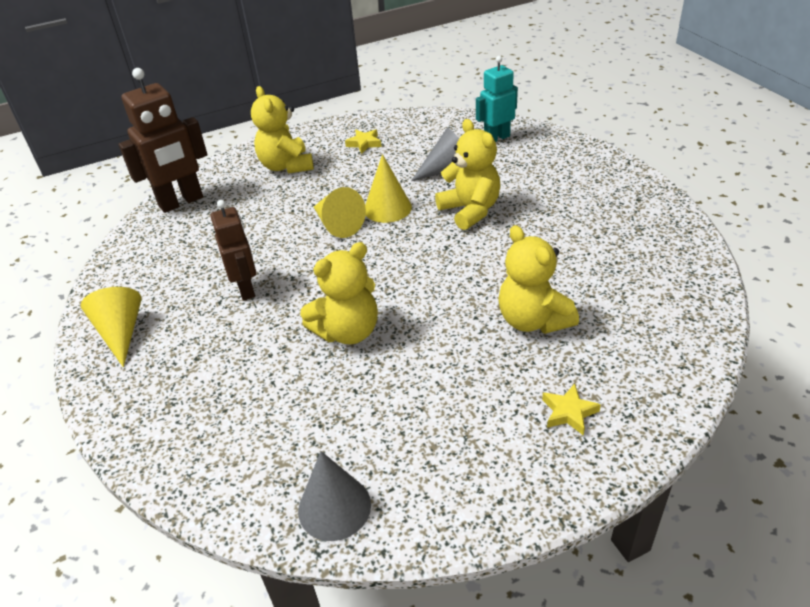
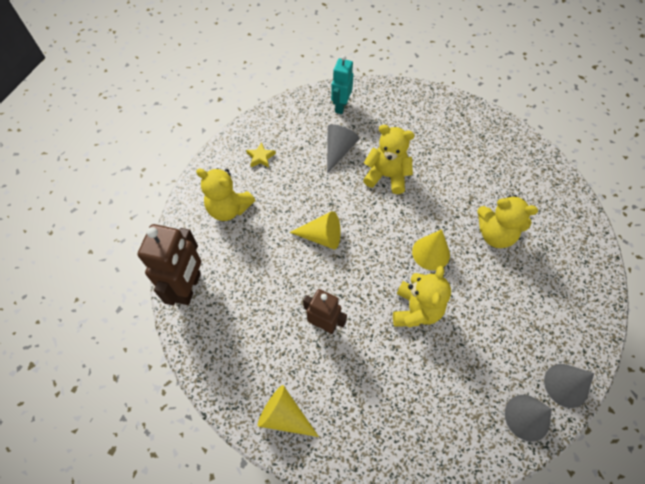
camera: 45 degrees left, 20 degrees up
(387, 208) = (337, 204): yellow cone -> yellow cone (431, 253)
(426, 514) = (566, 385): none -> grey cone
(569, 412) = (563, 279): yellow star -> none

